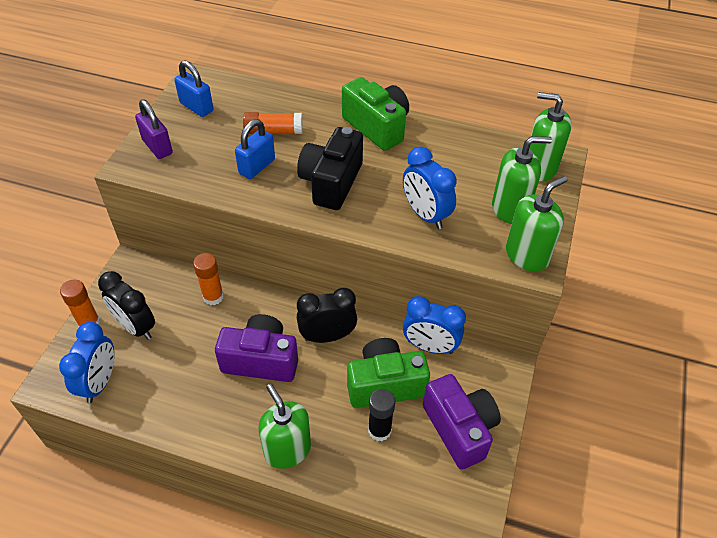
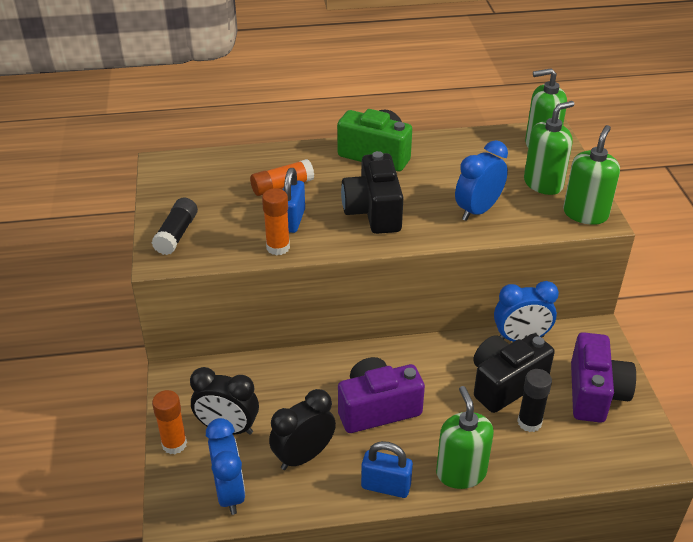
camera: 25 degrees left, 10 degrees down
(157, 147) = (176, 234): purple padlock -> black glue stick
(196, 107) = (186, 188): blue padlock -> blue padlock (386, 486)
(213, 297) = (286, 372): orange glue stick -> orange glue stick (278, 247)
(287, 449) = (461, 472): green soap dispenser -> green soap dispenser turned 45 degrees clockwise
(327, 336) = (423, 364): black clock -> black clock (303, 456)
(385, 384) = (505, 384): green camera -> black camera
(425, 215) = (478, 210): blue clock -> blue clock turned 105 degrees clockwise
(459, 429) = (595, 393): purple camera -> purple camera turned 60 degrees clockwise

